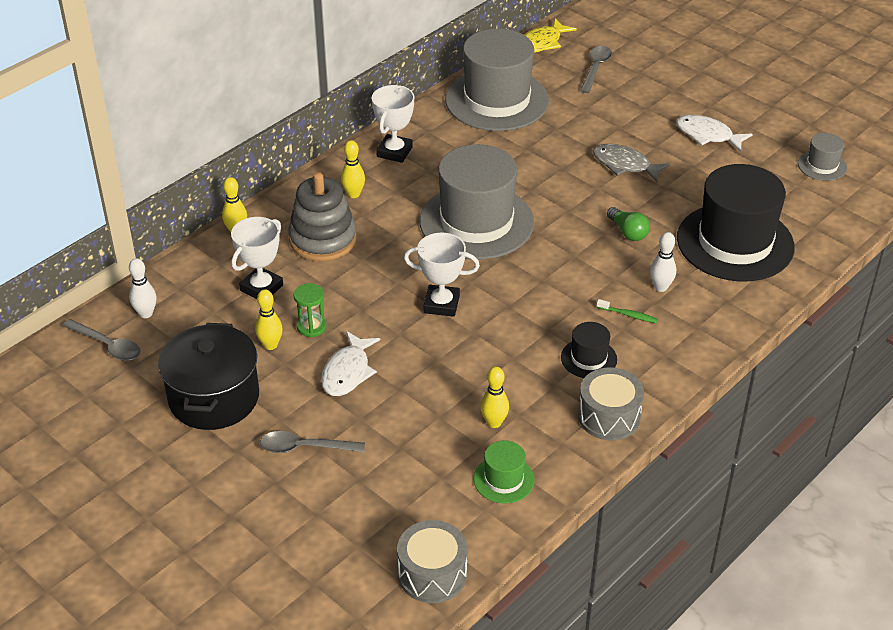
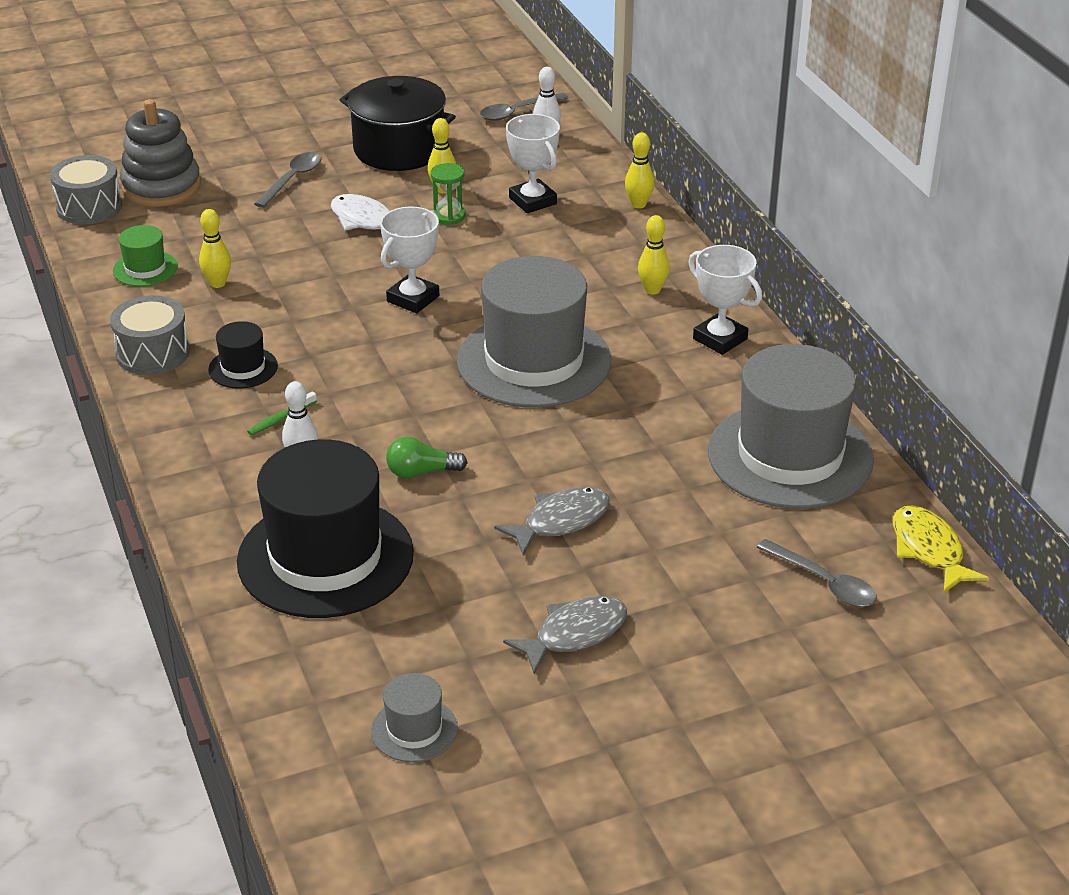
camera: 115 degrees right, 5 degrees down
(323, 239) = (583, 252): grey stacking toy -> grey stacking toy (161, 187)
(708, 135) = (574, 634): white fish -> grey fish

